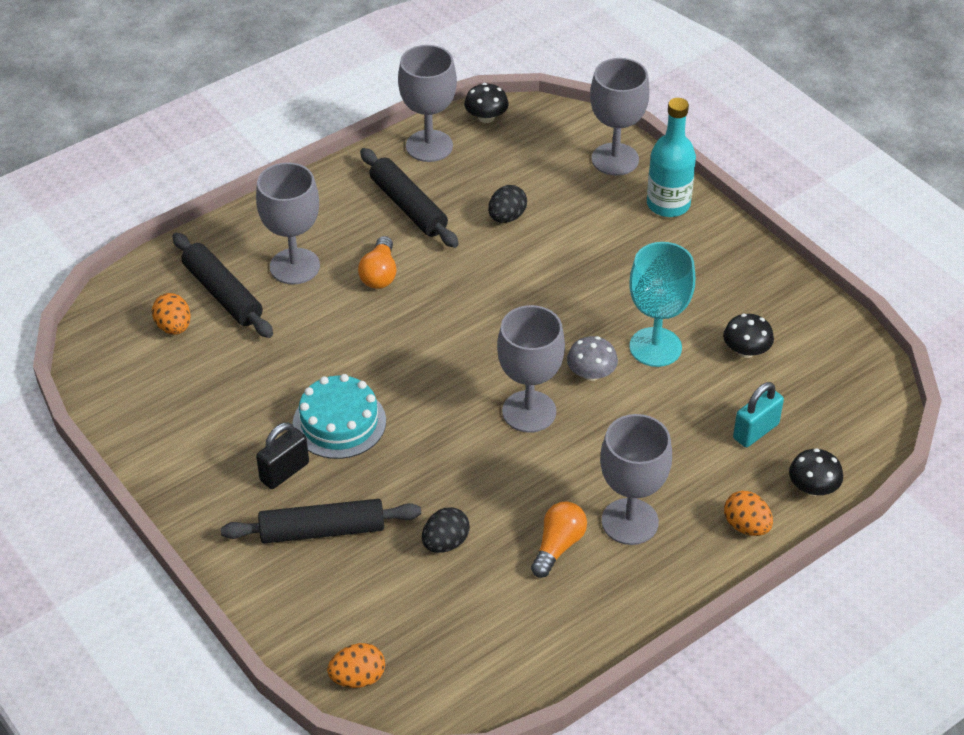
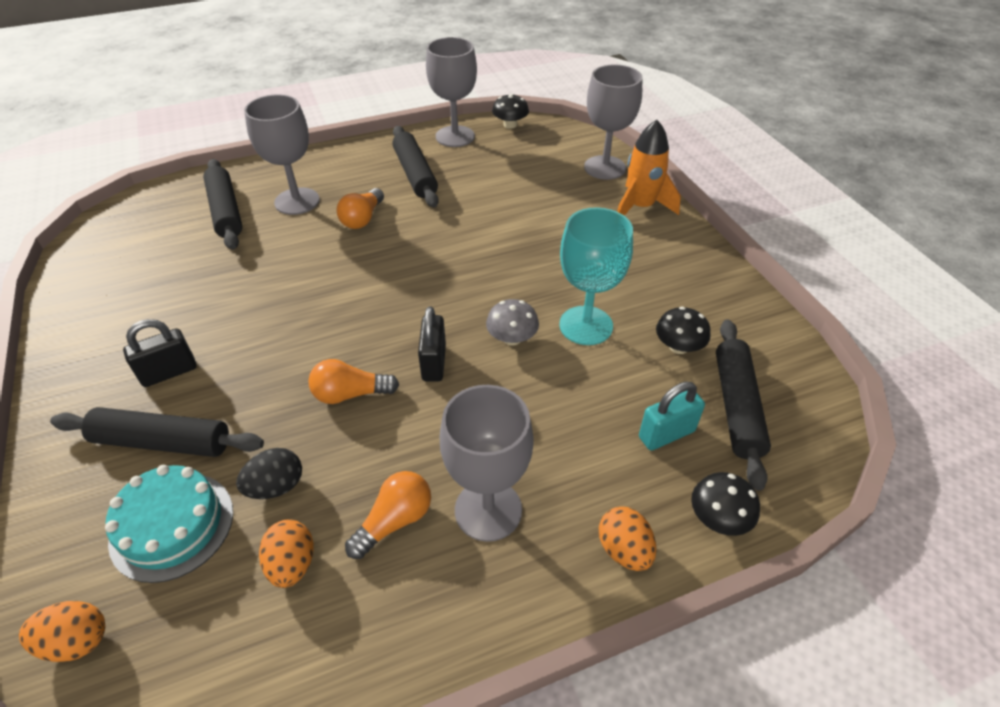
camera: 15 degrees right, 0 degrees up
(174, 327) = (168, 229): orange egg -> orange egg (292, 564)
(339, 422) = (250, 336): turquoise cake -> turquoise cake (172, 525)
(466, 455) = (350, 394): none -> orange light bulb
(507, 217) = (493, 194): black egg -> none
(529, 411) = (434, 363): grey goblet -> black padlock
(668, 204) = (640, 207): turquoise bottle -> orange rocket
(809, 395) = (736, 407): none -> black rolling pin

